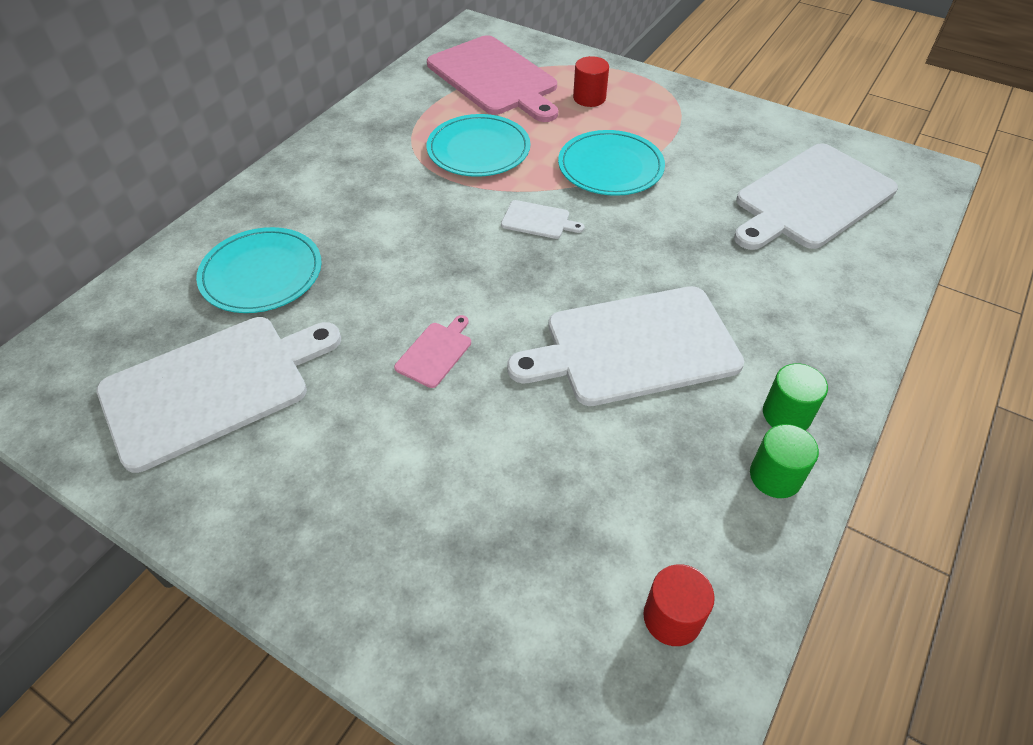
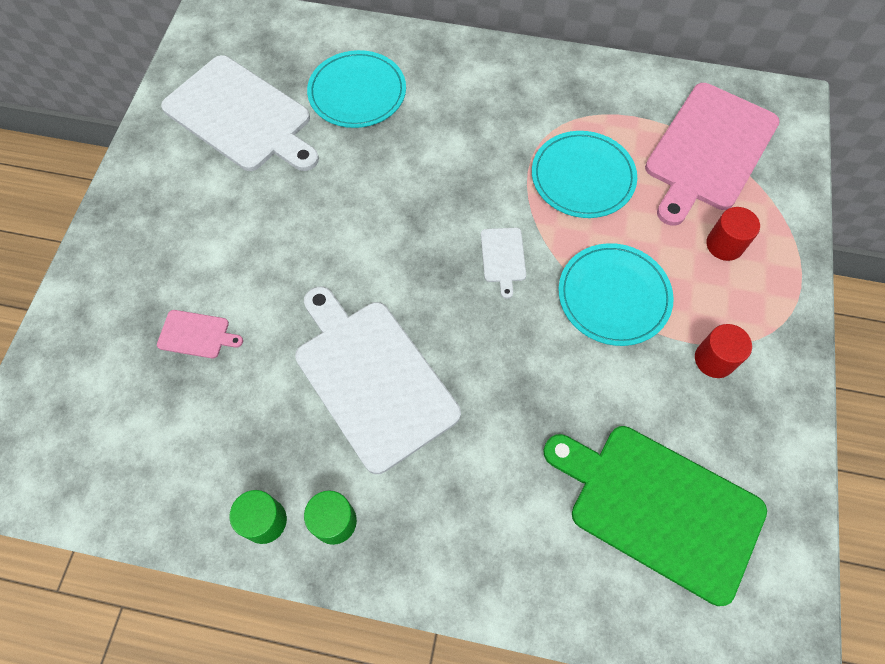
camera: 70 degrees right, 15 degrees up
(435, 352) = (316, 235): pink cutting board -> pink cutting board (196, 334)
(672, 617) = (122, 465): red cylinder -> red cylinder (714, 359)
(811, 198) = (659, 508): white cutting board -> green cutting board

